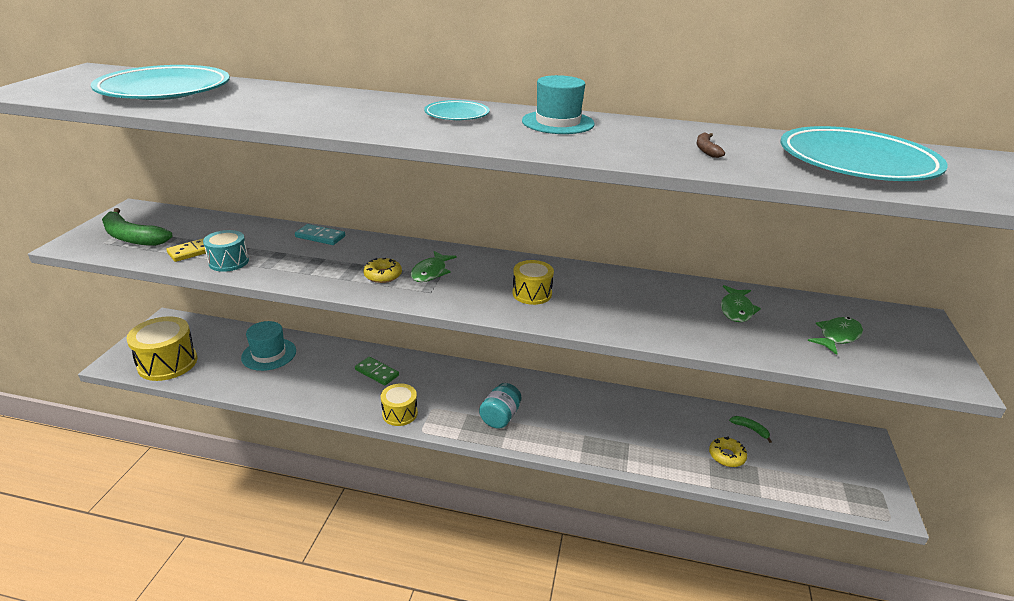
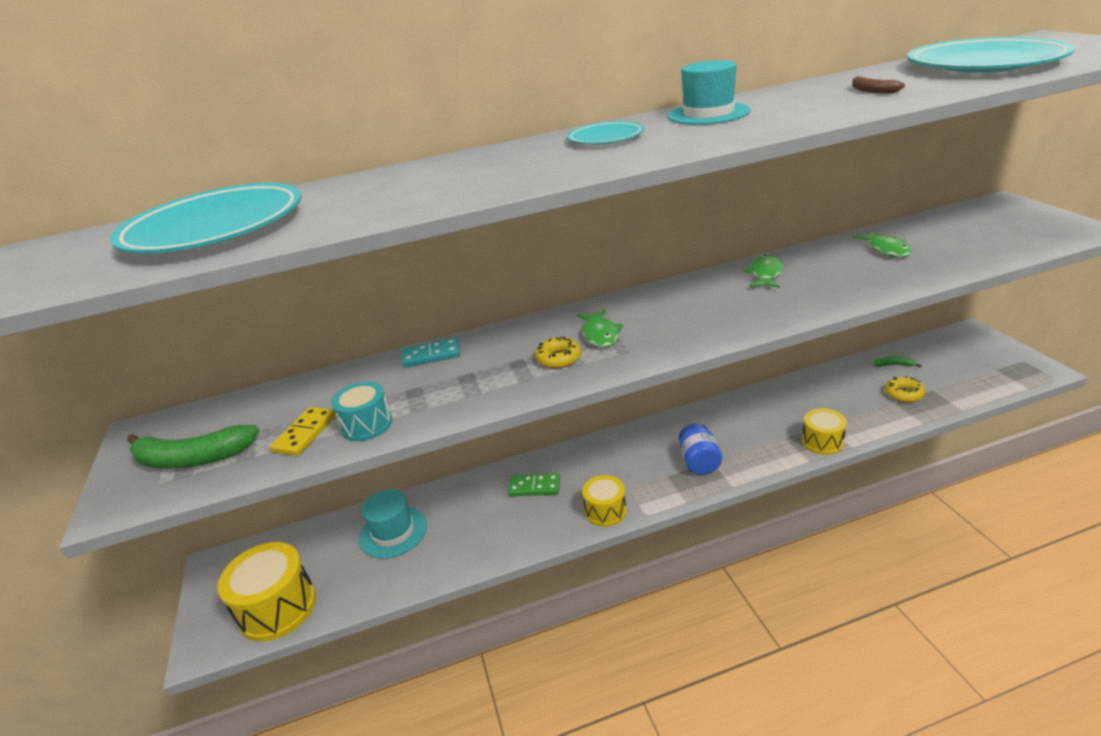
camera: 25 degrees left, 0 degrees up
(500, 417) = (699, 462): turquoise jar -> blue jar
(532, 293) = (719, 310): yellow drum -> yellow drum (822, 441)
(837, 336) = (978, 236): green fish -> green fish (765, 274)

